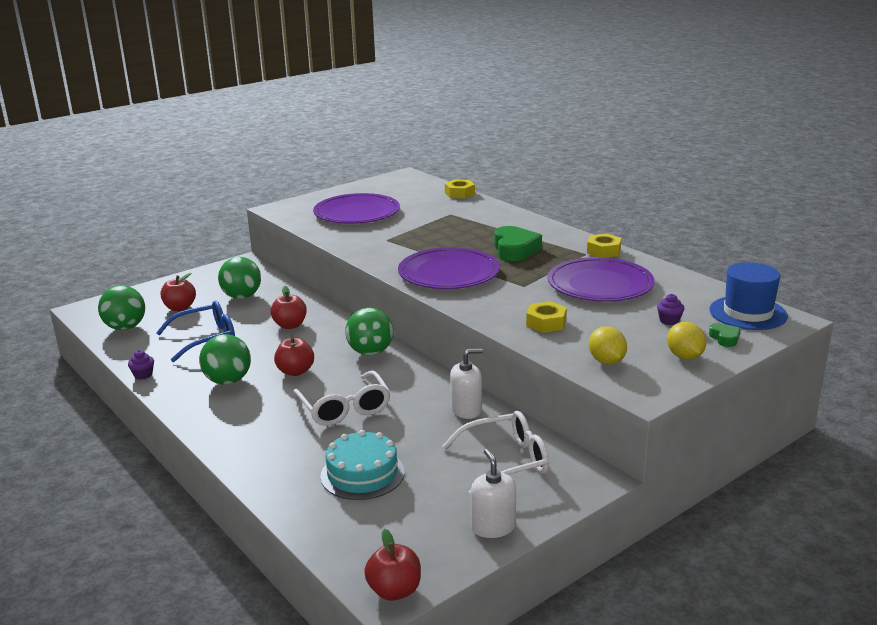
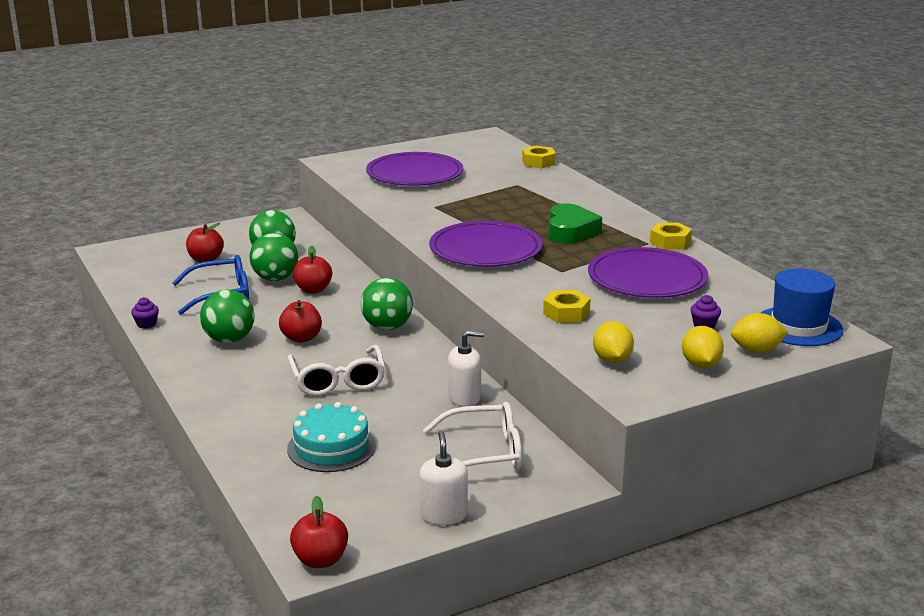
camera: 10 degrees right, 0 degrees up
(125, 327) = (144, 274): green ball -> green ball (275, 278)
(724, 338) = (756, 350): green heart -> yellow lemon

